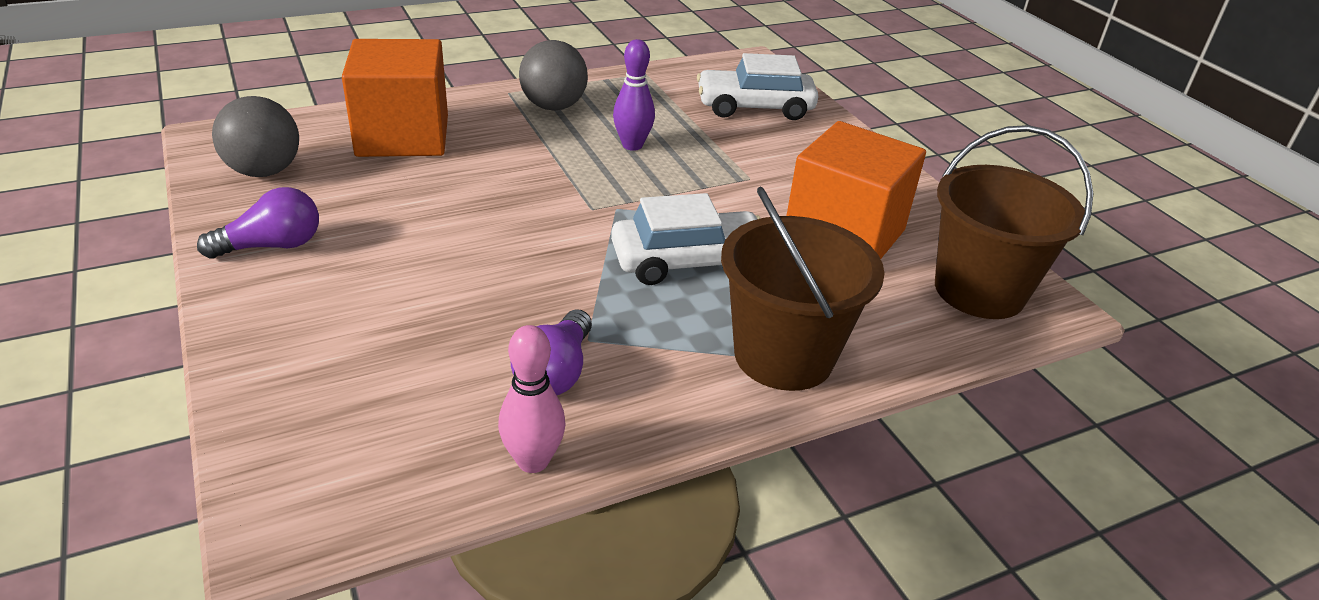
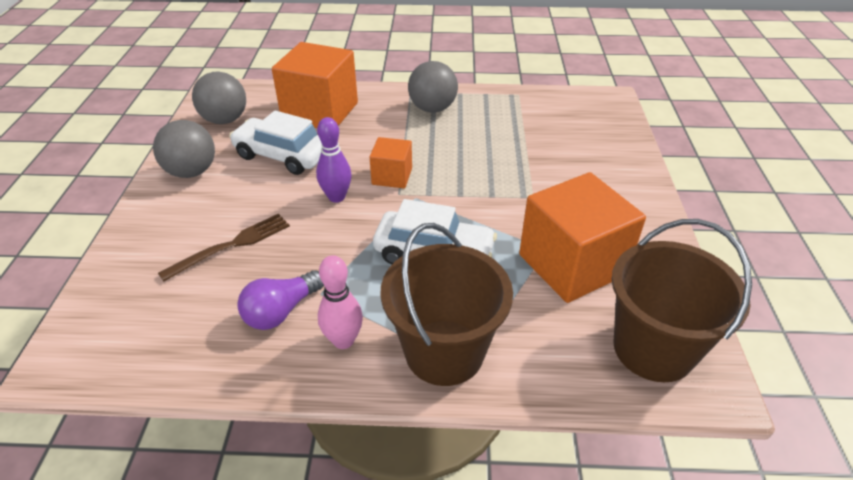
camera: 30 degrees right, 5 degrees up
(272, 246) = (192, 172): purple light bulb -> grey ball
(418, 318) = (232, 245): none -> brown fork
(533, 461) = (219, 371): pink bowling pin -> pink bowling pin (343, 340)
(567, 191) = (392, 176): none -> orange cube
(632, 145) = (464, 150): purple bowling pin -> purple bowling pin (336, 197)
(754, 107) = (582, 138): white car -> white car (282, 155)

